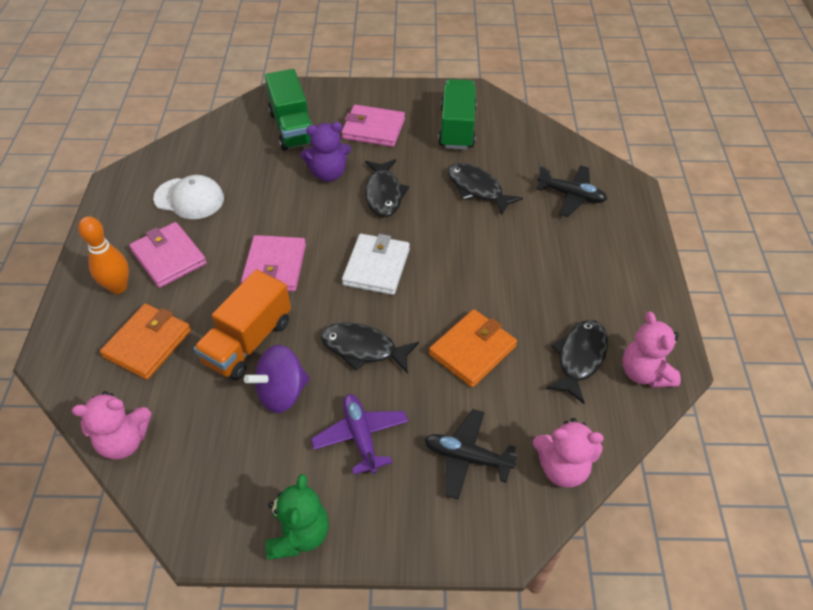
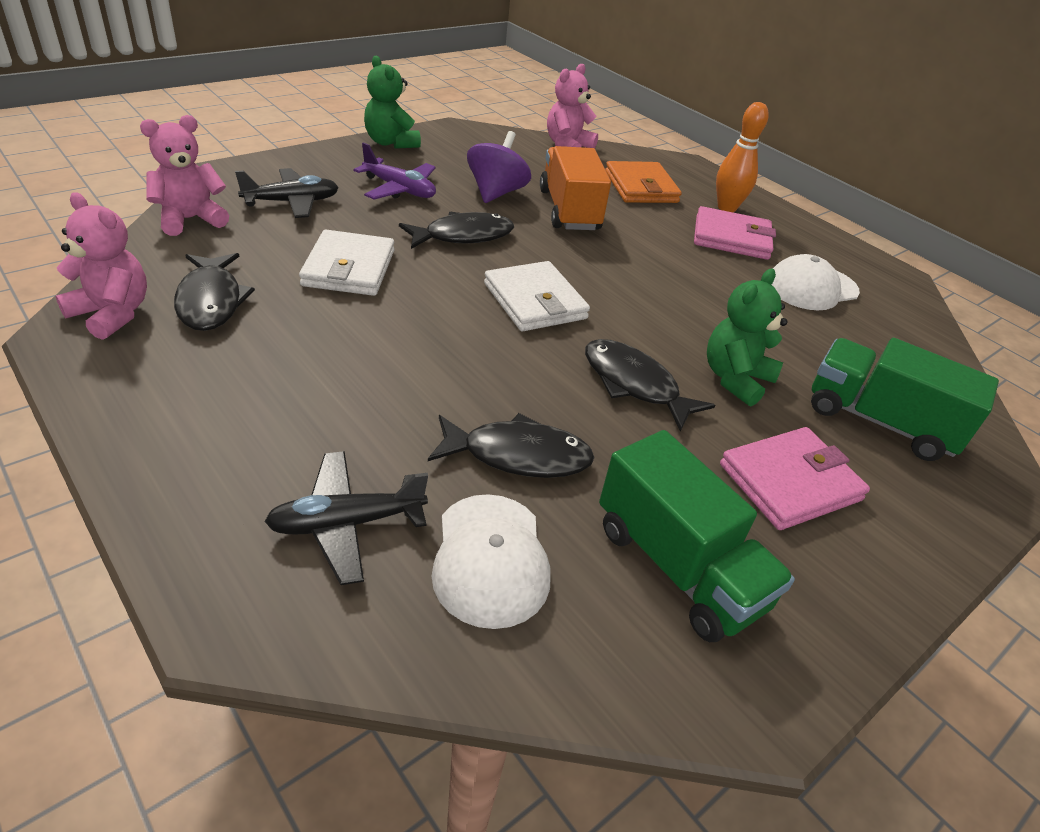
camera: 135 degrees right, 10 degrees down
(275, 266) = (634, 264): pink wallet -> none
(328, 173) = (735, 379): purple teddy bear -> green teddy bear
(472, 350) = (349, 268): orange wallet -> white wallet
(524, 160) = (490, 559): none -> white cap

